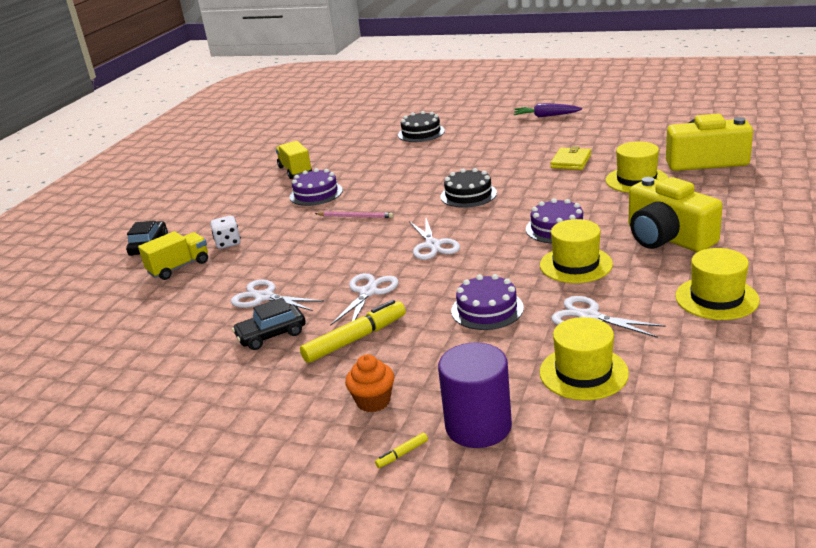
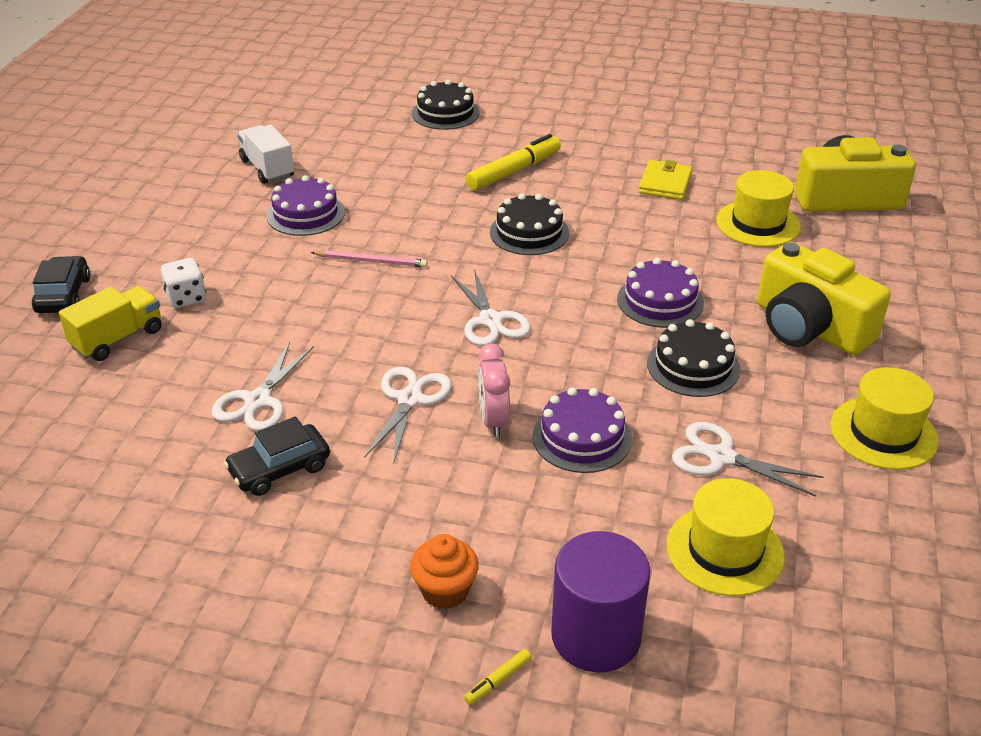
camera: 10 degrees left, 10 degrees up
(264, 297) = (258, 401): white scissors -> white scissors turned 90 degrees counterclockwise
(295, 171) = (267, 168): yellow truck -> white truck
(355, 339) = (404, 482): yellow marker -> yellow marker (514, 171)
(425, 302) = (493, 421): none -> pink clock
(546, 116) = (620, 98): purple carrot -> none
(576, 264) = (693, 366): yellow hat -> black cake

